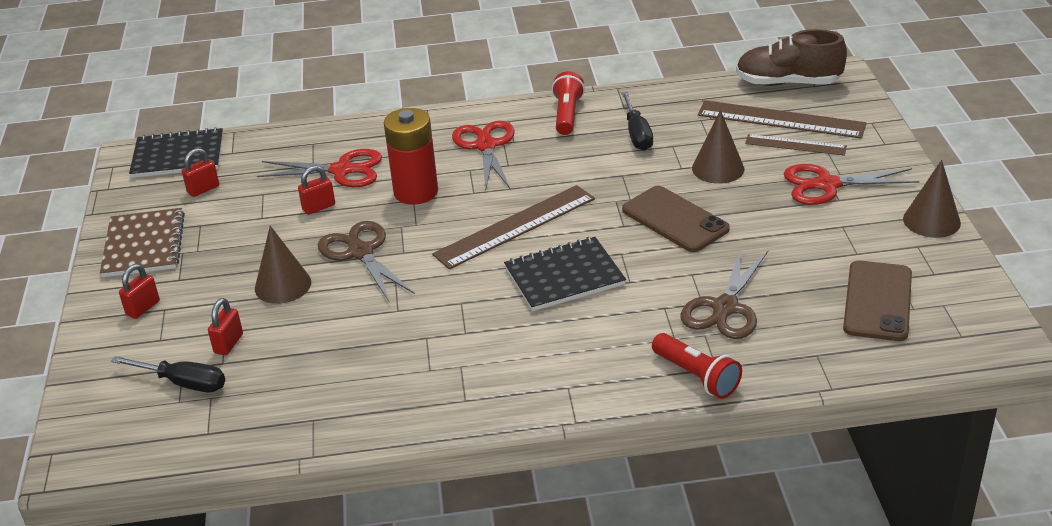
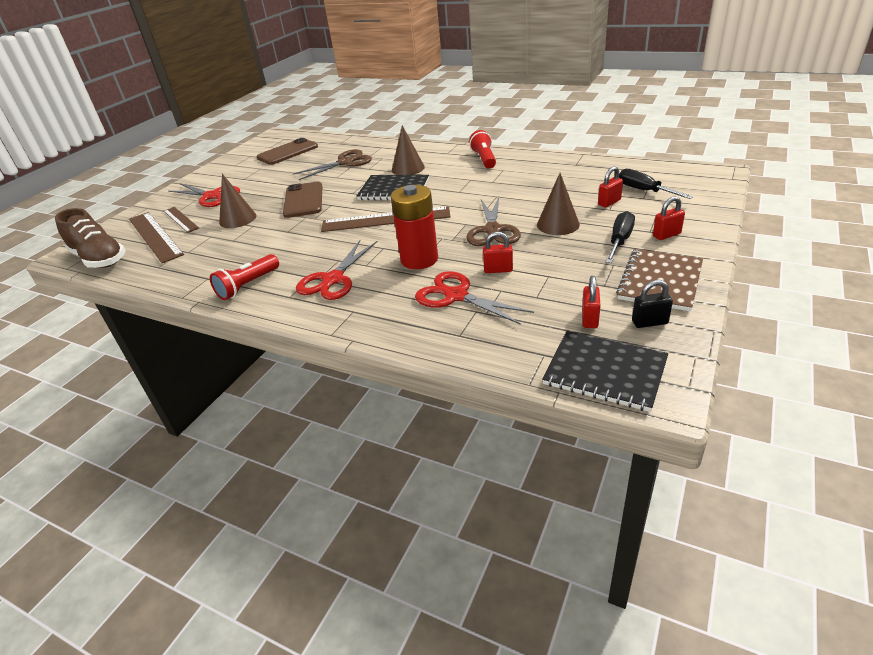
camera: 145 degrees left, 0 degrees up
(148, 202) = (649, 322): none -> black padlock
(203, 189) = (589, 319): red padlock -> red padlock turned 75 degrees counterclockwise
(637, 134) = (235, 254): black screwdriver -> black screwdriver (619, 241)
(696, 376) = (392, 146): red flashlight -> red flashlight (484, 159)
(931, 221) = (209, 171): brown cone -> brown cone (408, 168)

